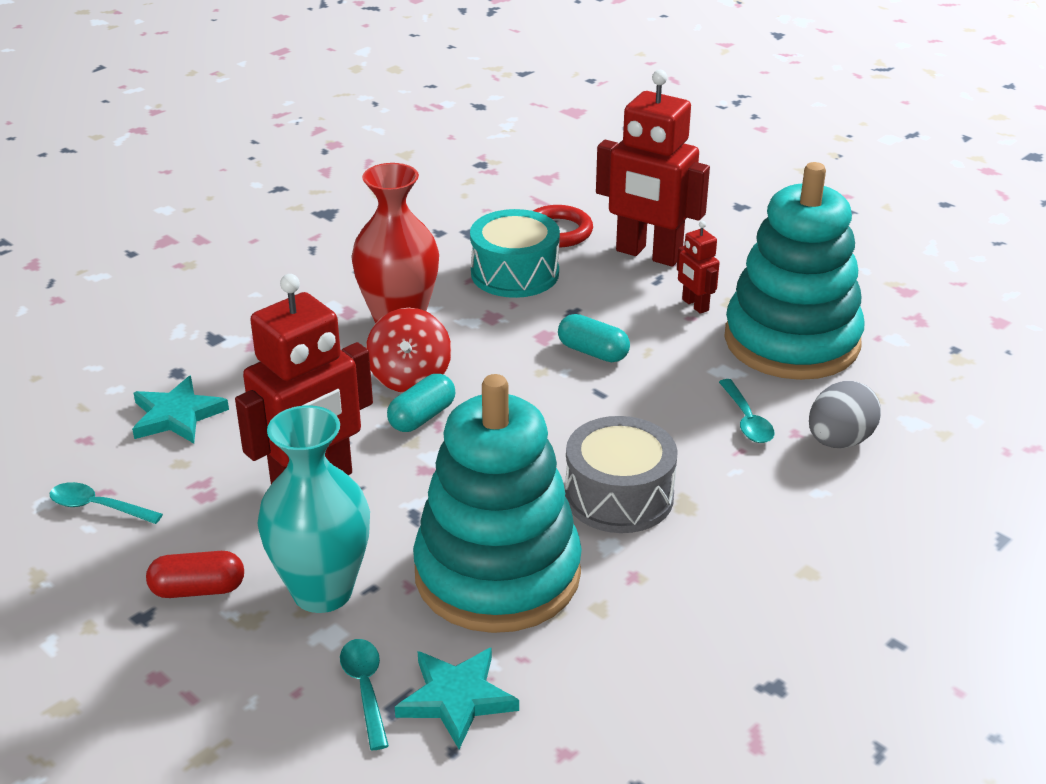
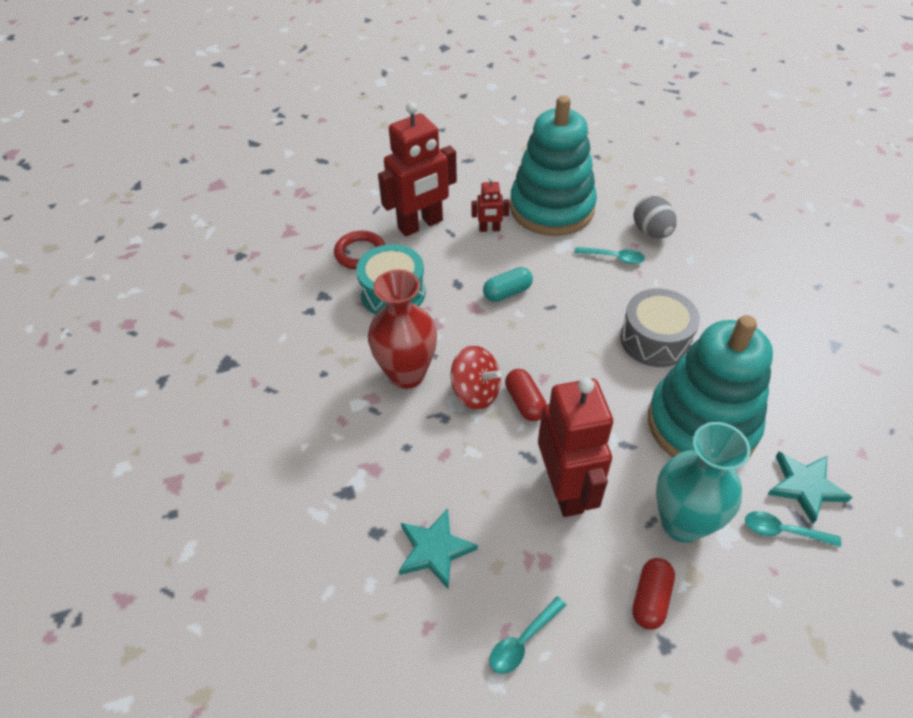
camera: 60 degrees left, 15 degrees up
(422, 417) = (525, 402): turquoise capsule -> red capsule

